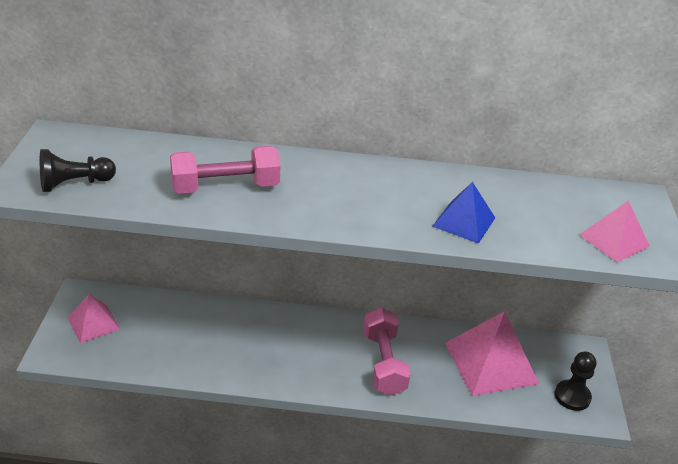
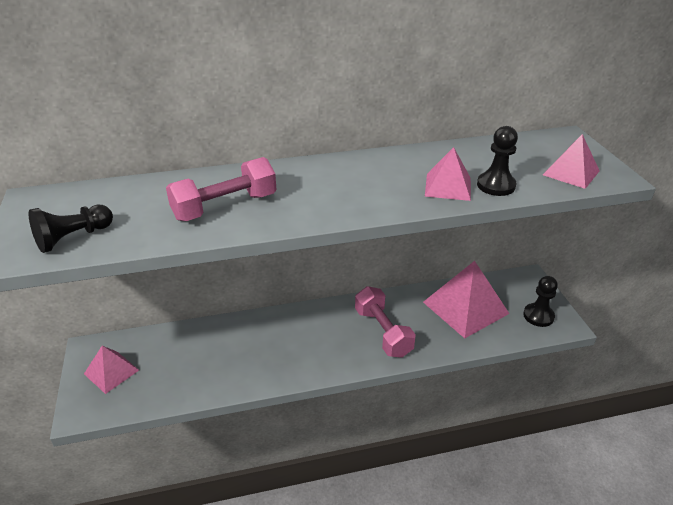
camera: 15 degrees left, 0 degrees up
(464, 222) = (448, 186): blue pyramid -> pink pyramid
(517, 233) = (496, 185): none -> black pawn

